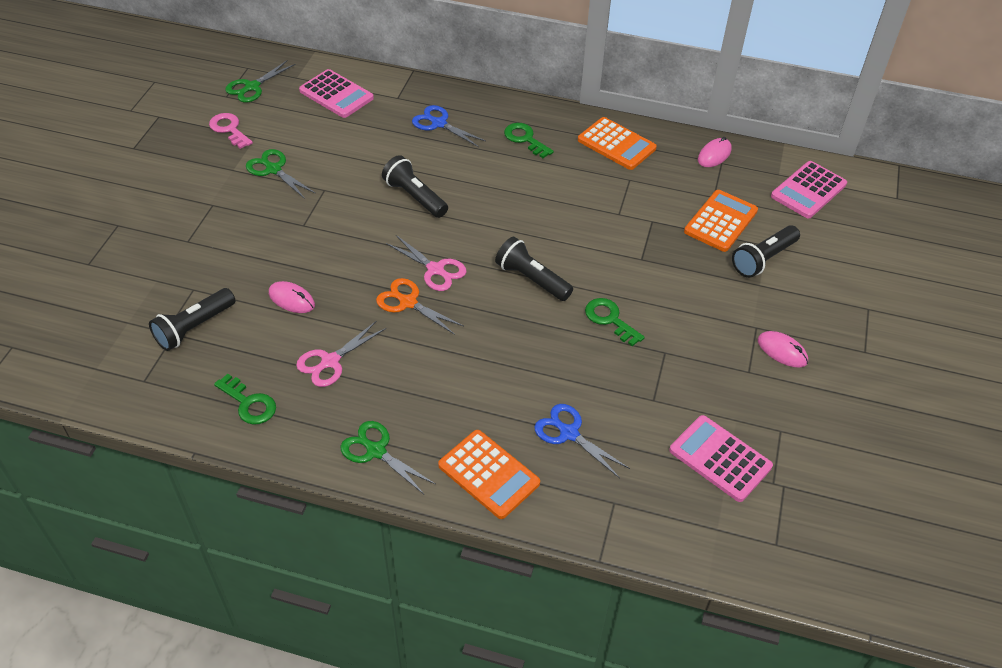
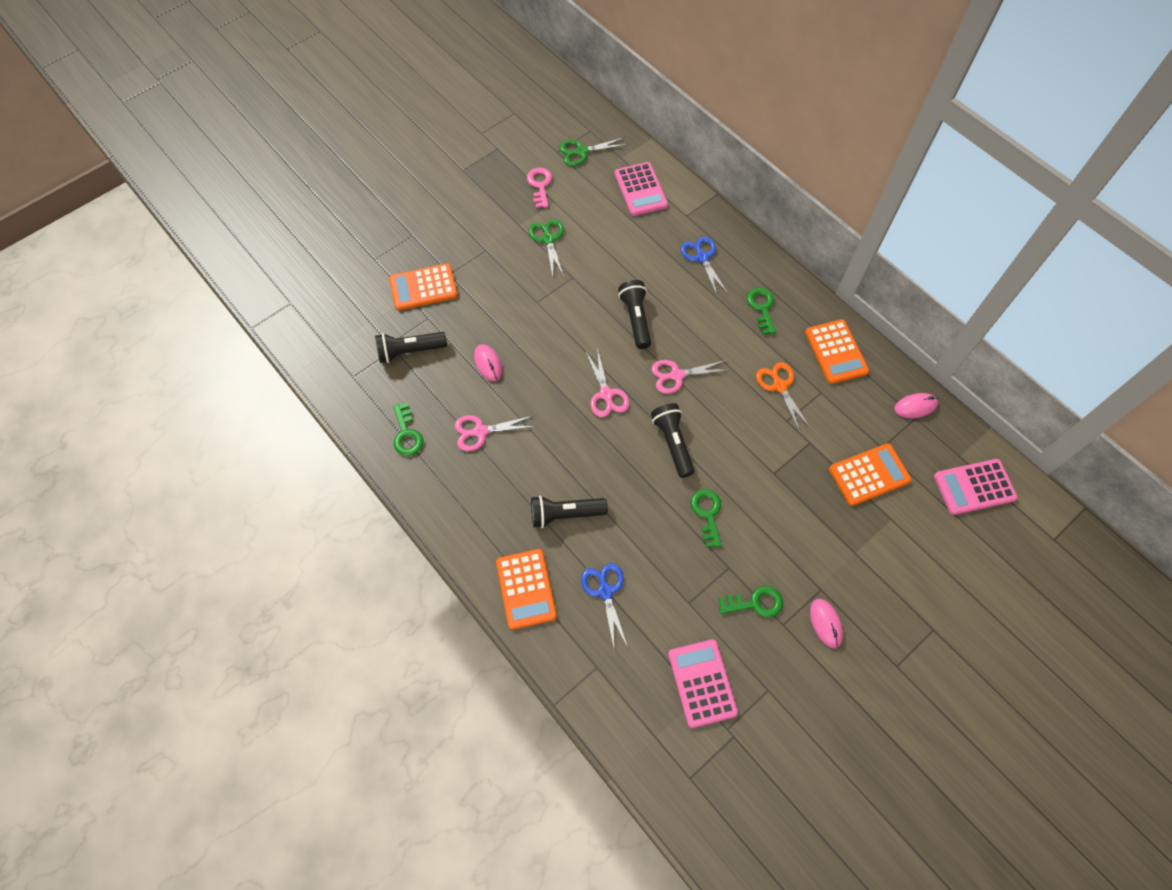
camera: 35 degrees right, 15 degrees up
(166, 265) = (423, 287): none -> orange calculator
(376, 451) = (464, 523): green scissors -> none
(408, 302) = (567, 412): orange scissors -> orange scissors (779, 386)
(491, 224) = (677, 375): none -> pink scissors
(711, 367) = (755, 603): none -> green key
(763, 259) = (877, 531): black flashlight -> black flashlight (565, 514)

